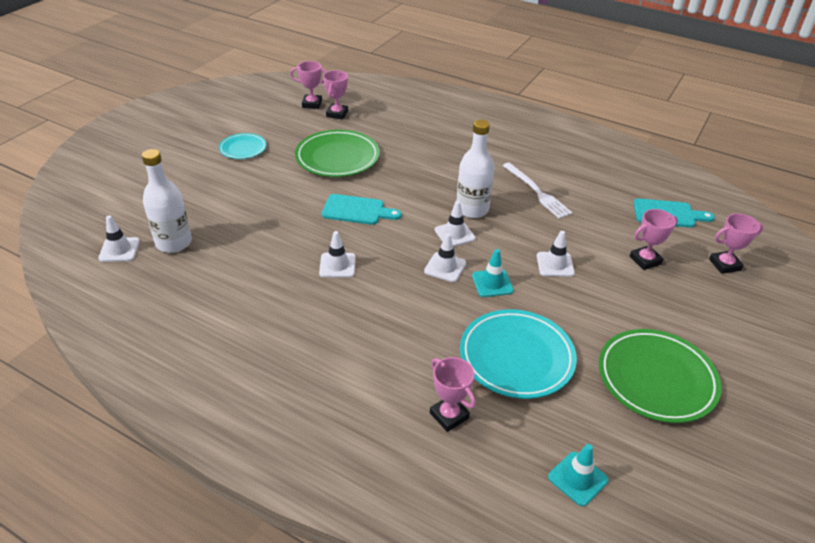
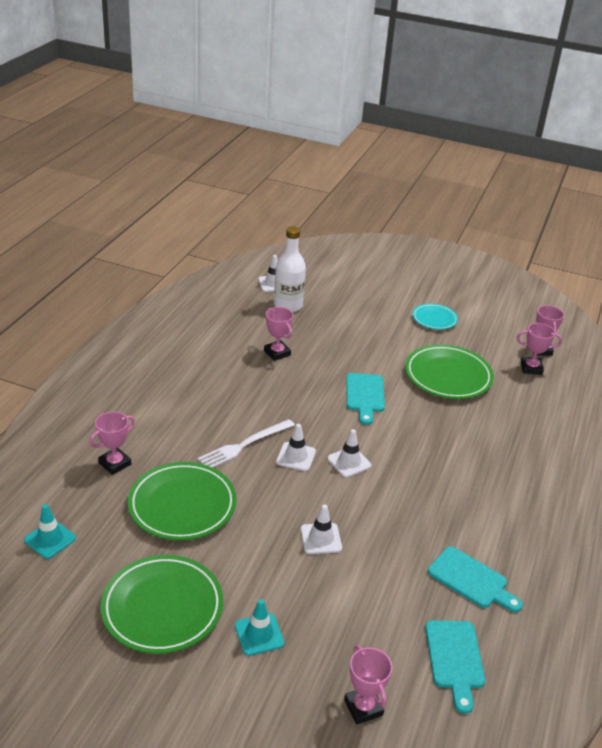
camera: 80 degrees right, 5 degrees down
(337, 265) = (282, 391): white traffic cone -> none
(472, 209) = (396, 474): white bottle -> none
(492, 283) = (280, 489): turquoise traffic cone -> turquoise traffic cone (259, 634)
(516, 357) = (182, 505): turquoise plate -> green plate
(537, 192) = (451, 529): white fork -> white fork (244, 445)
(590, 192) = (471, 580): none -> turquoise cutting board
(645, 260) = (350, 621): pink trophy -> pink trophy (277, 353)

